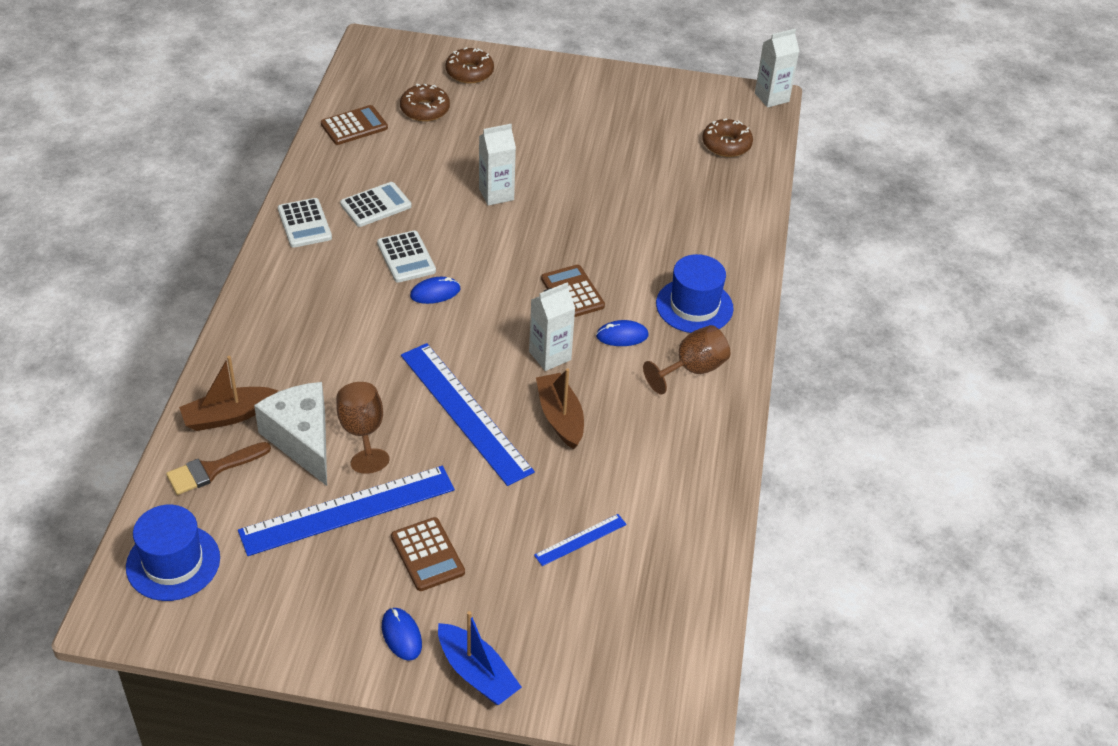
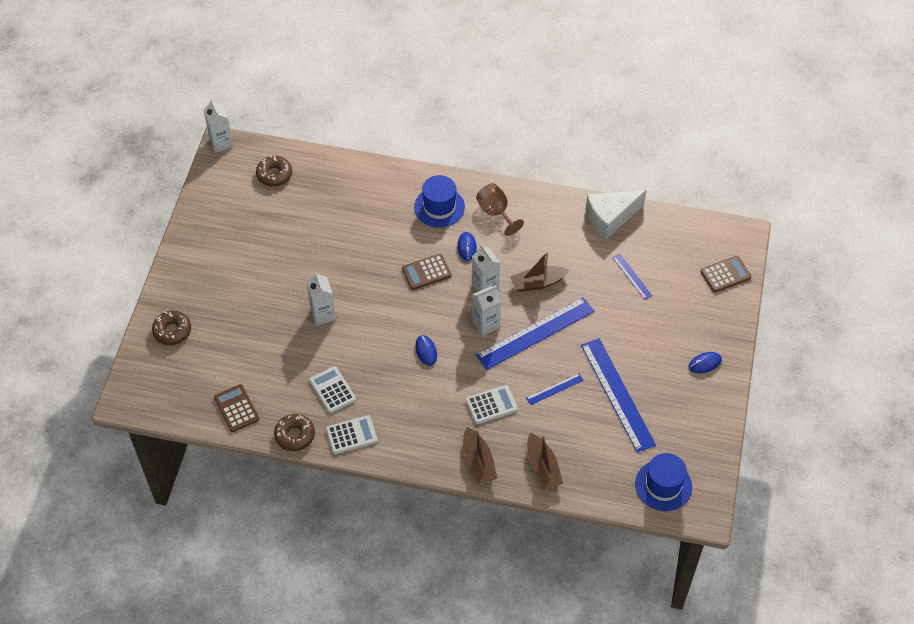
camera: 85 degrees left, 10 degrees up
(212, 470) = (589, 471): brown brush -> none
(247, 346) = (478, 461): none -> brown boat
(302, 440) = (562, 422): white cheese -> white cheese (610, 218)
(362, 433) = (554, 389): brown goblet -> blue ruler
(406, 257) = (390, 369): white calculator -> white calculator (491, 405)
(425, 109) = (219, 361): brown donut -> brown donut (295, 435)
(427, 555) = (648, 352): brown calculator -> brown calculator (725, 274)
(477, 673) = (725, 327): blue boat -> none
(481, 356) = (486, 324): none -> white carton

